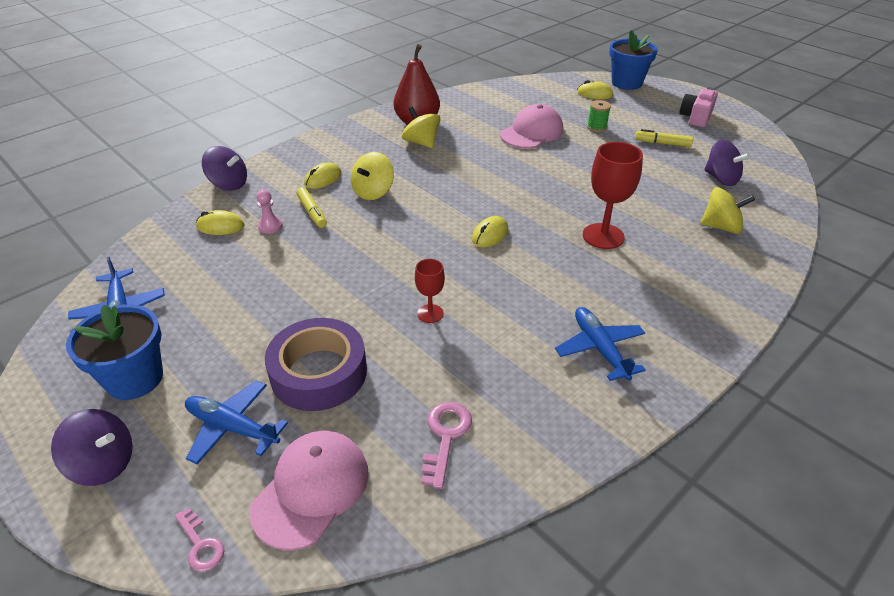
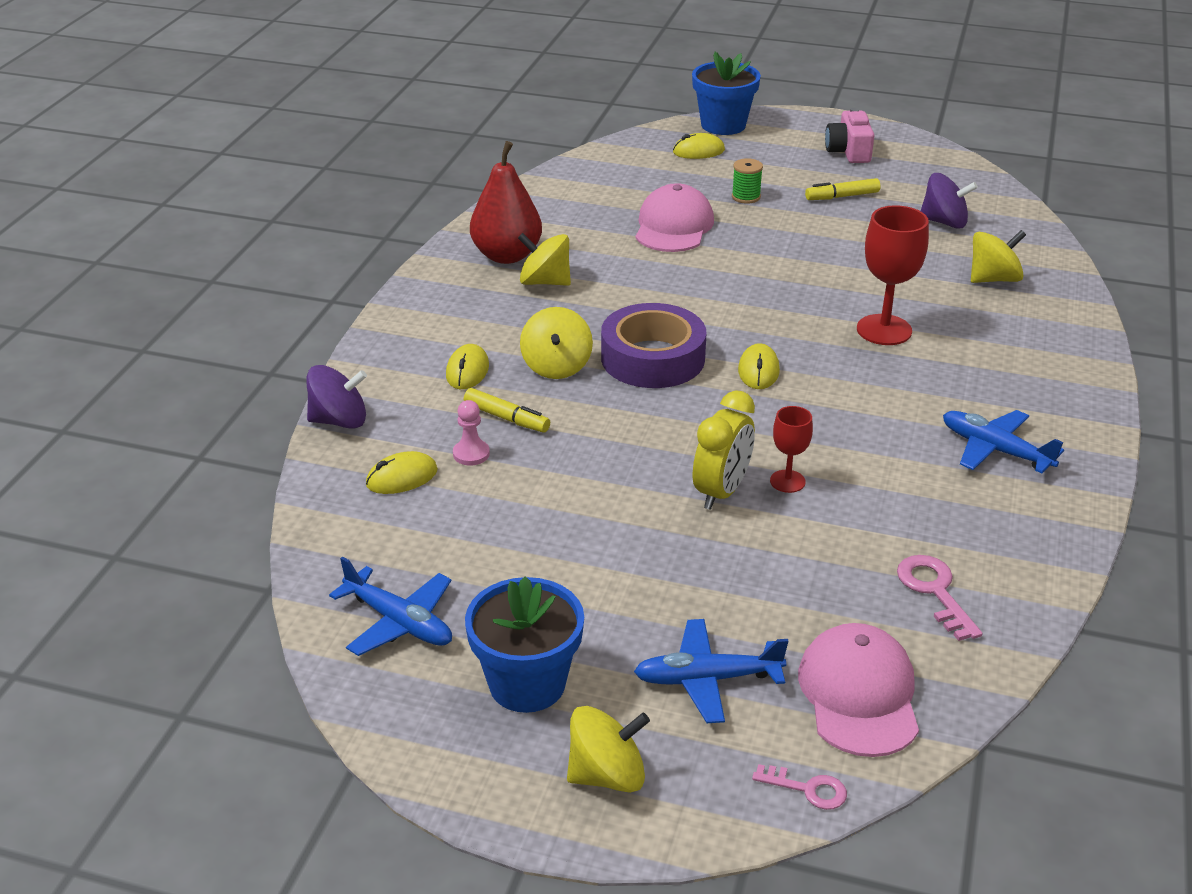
camera: 30 degrees left, 5 degrees down
(103, 463) = (607, 775): purple spinning top -> yellow spinning top
(319, 372) = (736, 588): purple tape -> purple tape (653, 358)
(381, 304) = (721, 492): none -> yellow clock

